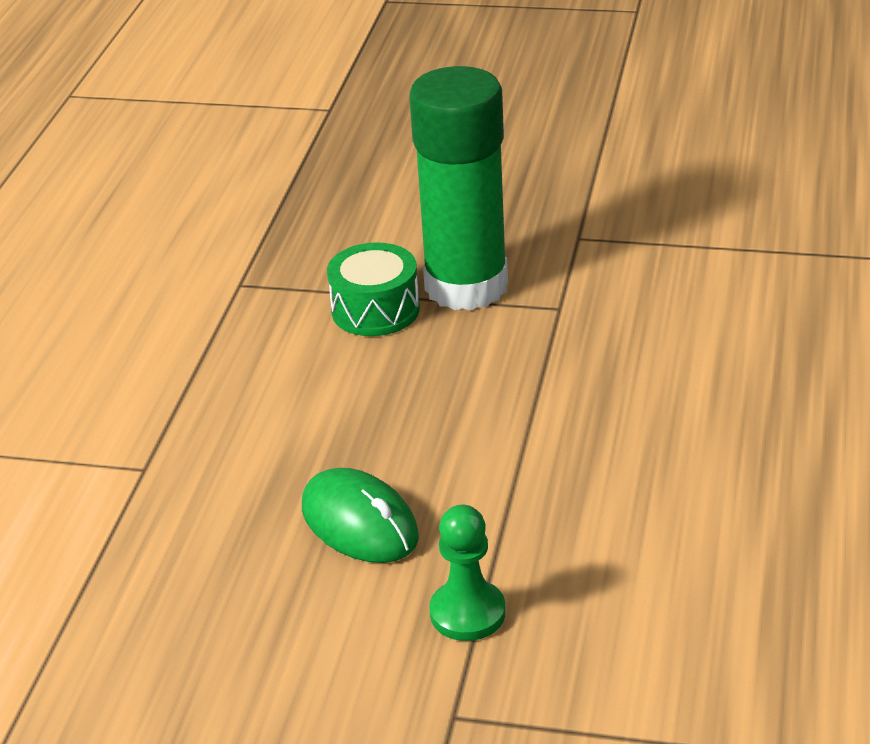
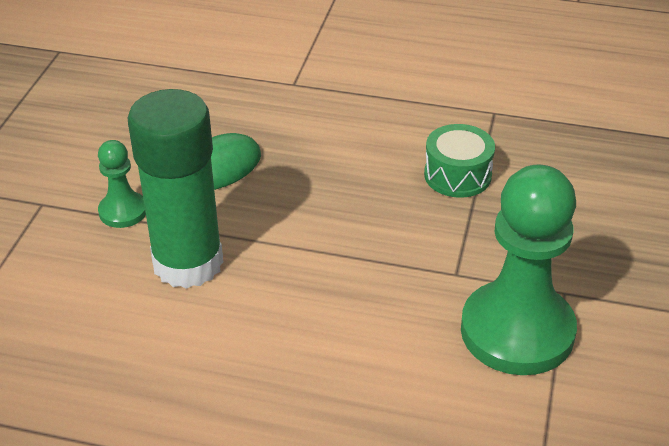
camera: 90 degrees right, 5 degrees up
(466, 286) = (488, 222): green glue stick -> green glue stick (188, 263)
(644, 266) = (517, 331): none -> green pawn

